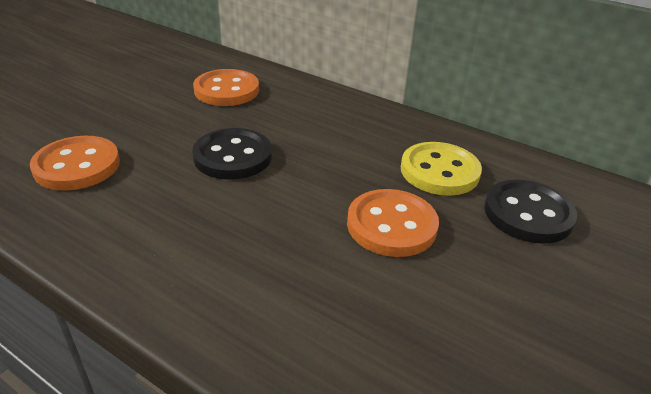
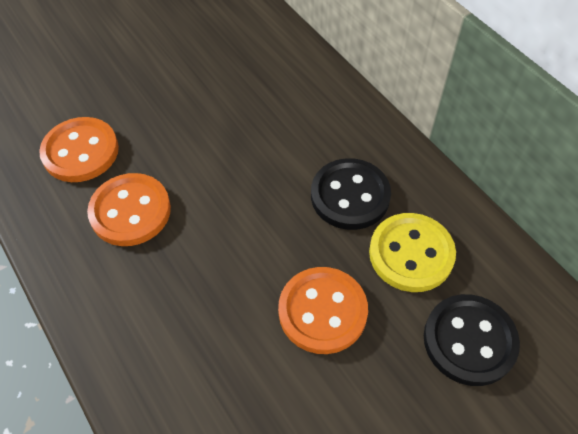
camera: 25 degrees right, 20 degrees up
(226, 90) = (251, 73): orange button -> orange button (130, 211)
(233, 156) = (217, 176): black button -> black button (350, 196)

